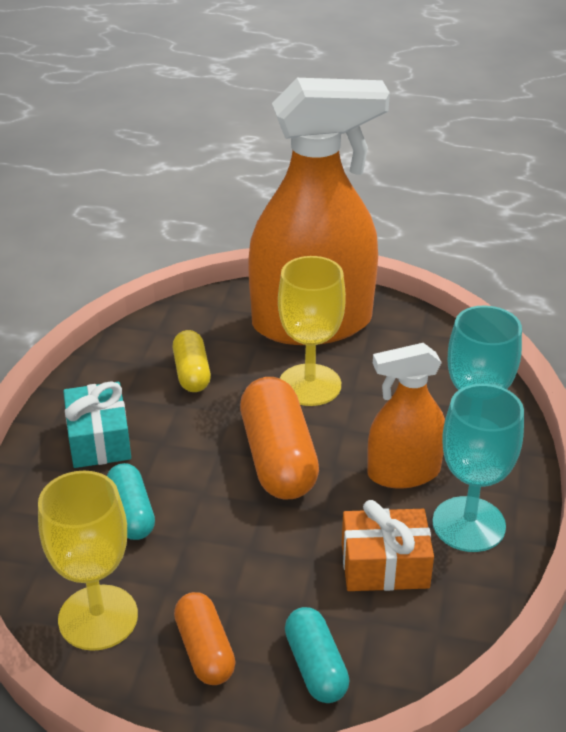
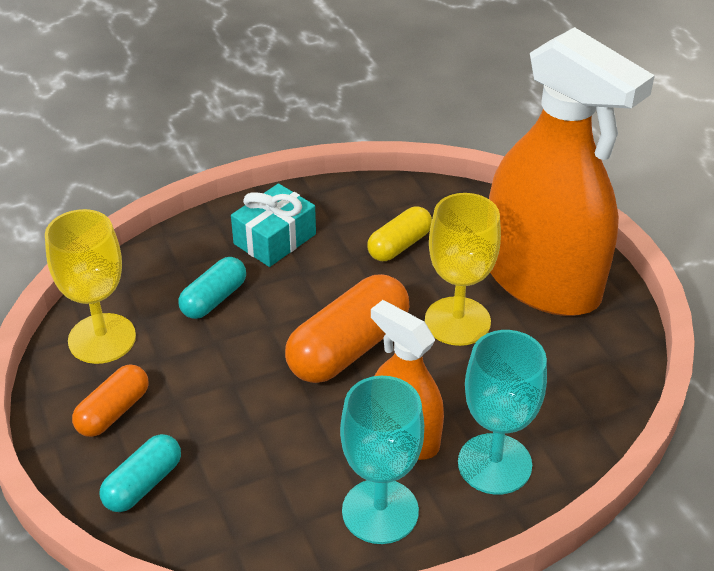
camera: 55 degrees right, 5 degrees up
(384, 565) = (283, 476): orange gift -> none

